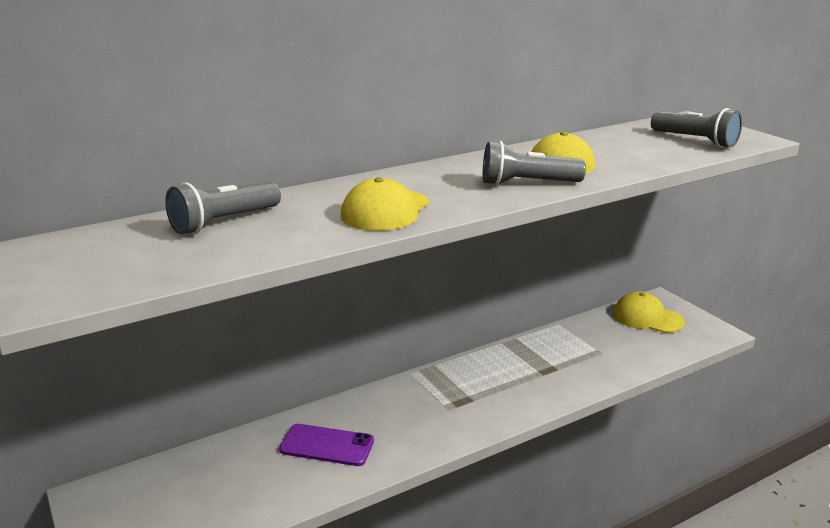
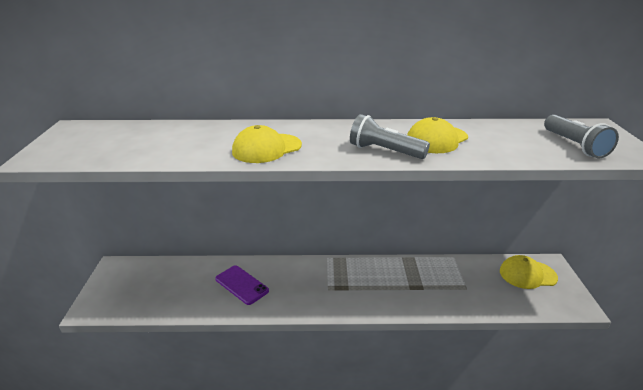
camera: 30 degrees right, 5 degrees up
(224, 222) = (174, 134): grey flashlight -> none
(647, 318) = (527, 274): yellow cap -> yellow cap turned 60 degrees counterclockwise

